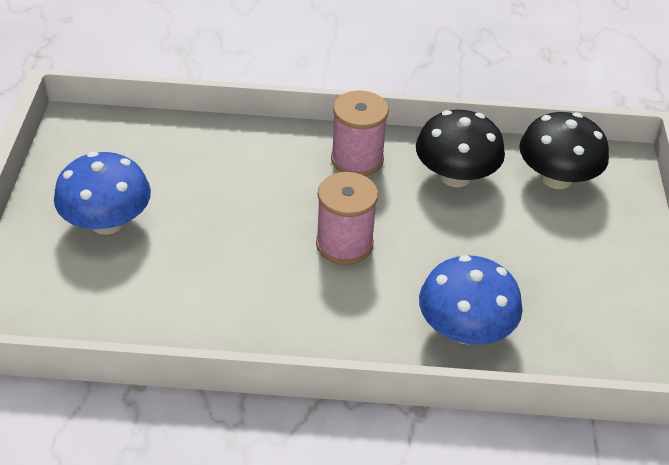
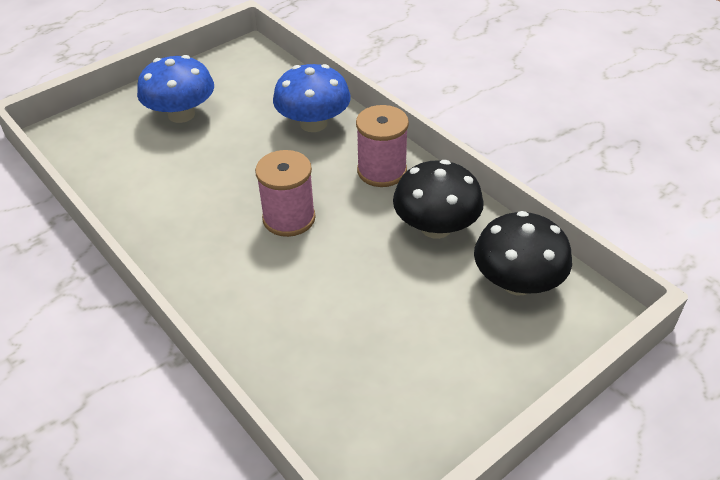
camera: 50 degrees right, 0 degrees up
(465, 329) = (278, 331): blue mushroom -> blue mushroom (313, 123)

